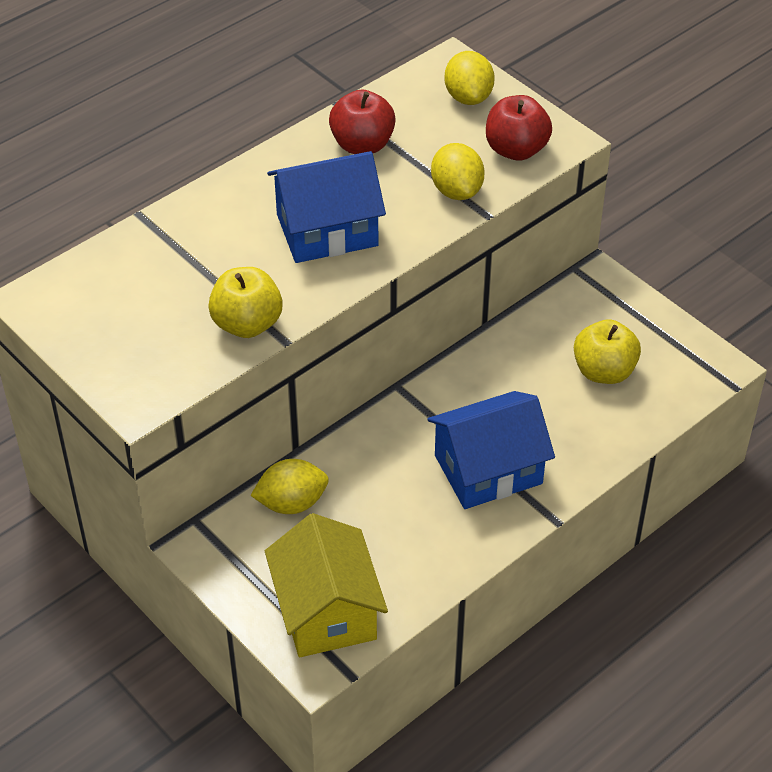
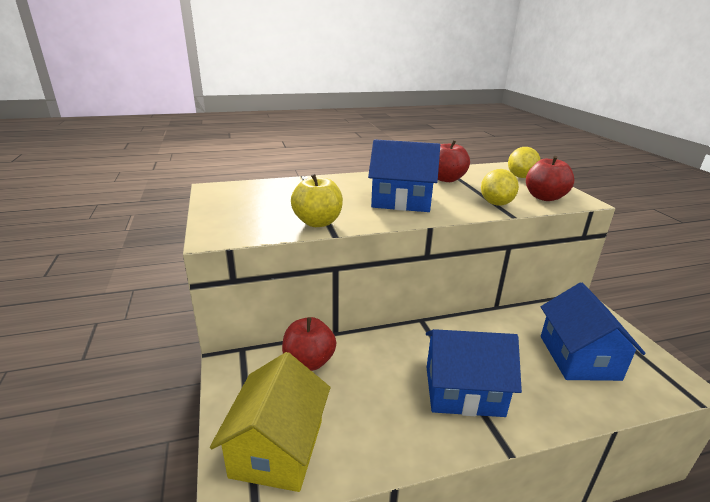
camera: 25 degrees right, 20 degrees down
(291, 503) = (309, 361): yellow lemon -> red apple
(604, 371) = (579, 357): yellow apple -> blue house

